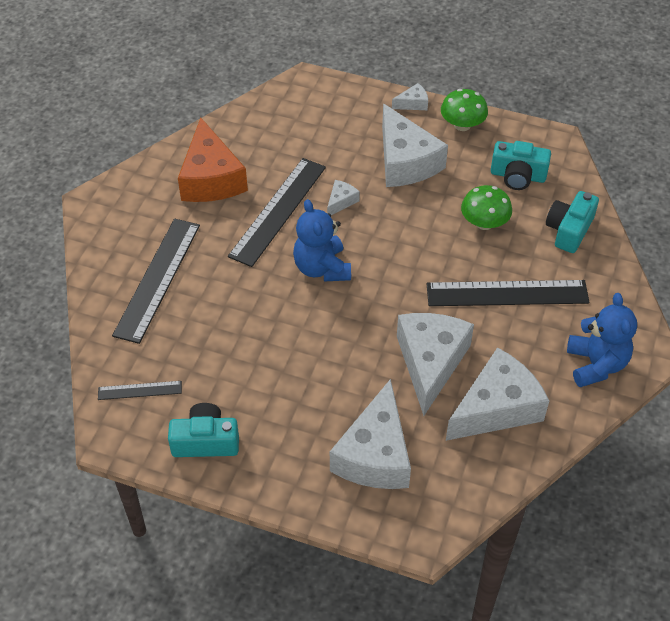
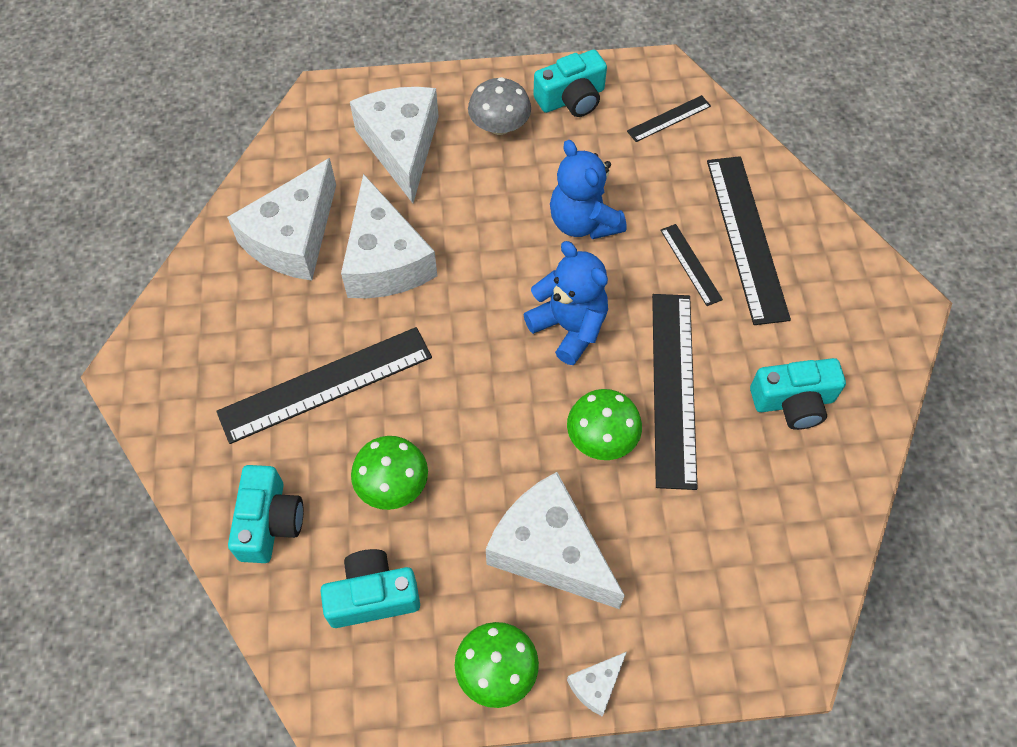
camera: 155 degrees right, 10 degrees up
(210, 276) = (691, 264): none -> black ruler
(211, 178) = (793, 402): orange cheese -> turquoise camera
(282, 440) = (499, 126): none -> grey mushroom
(341, 201) = (601, 438): white cheese -> green mushroom
(596, 364) = (191, 331): blue teddy bear -> blue teddy bear (583, 222)

